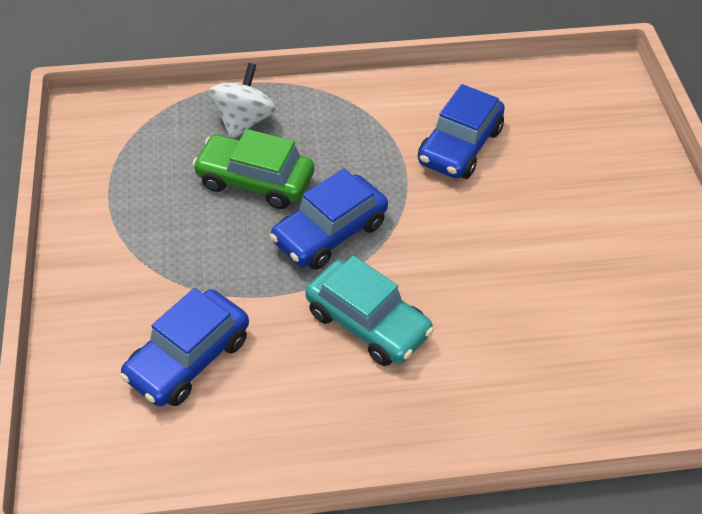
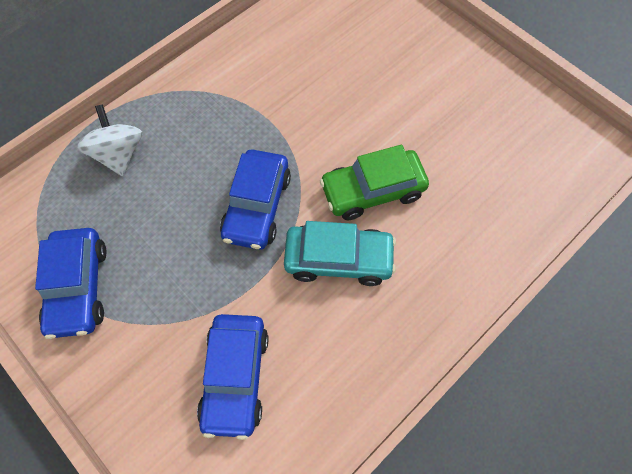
camera: 35 degrees left, 15 degrees up
(255, 181) = (168, 199): green car -> green car (372, 191)
(460, 146) = (294, 81): blue car -> blue car (78, 287)

